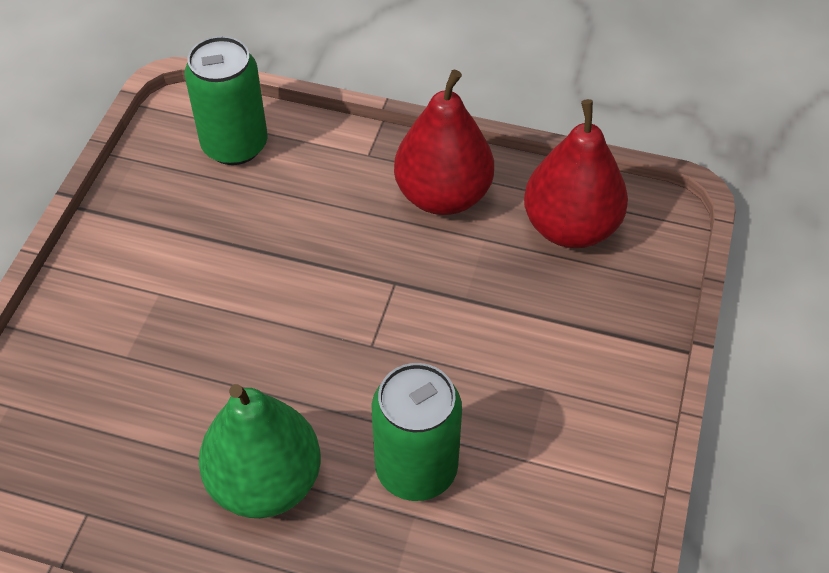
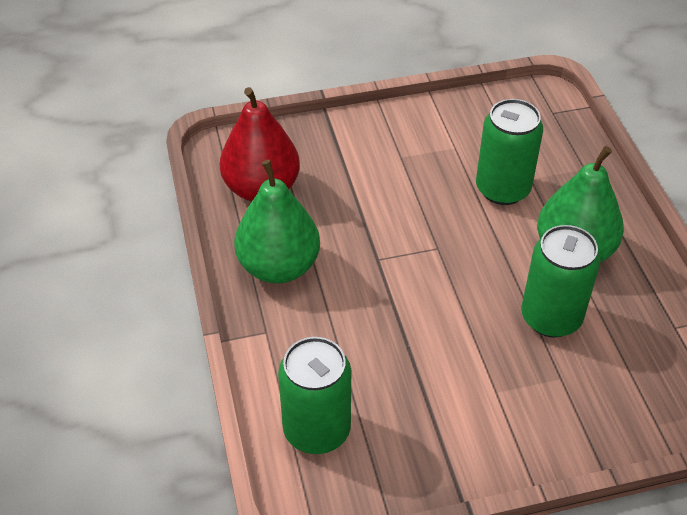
camera: 120 degrees left, 5 degrees down
(198, 395) = (551, 317): none -> green can
(443, 196) = (279, 267): red pear -> green pear

